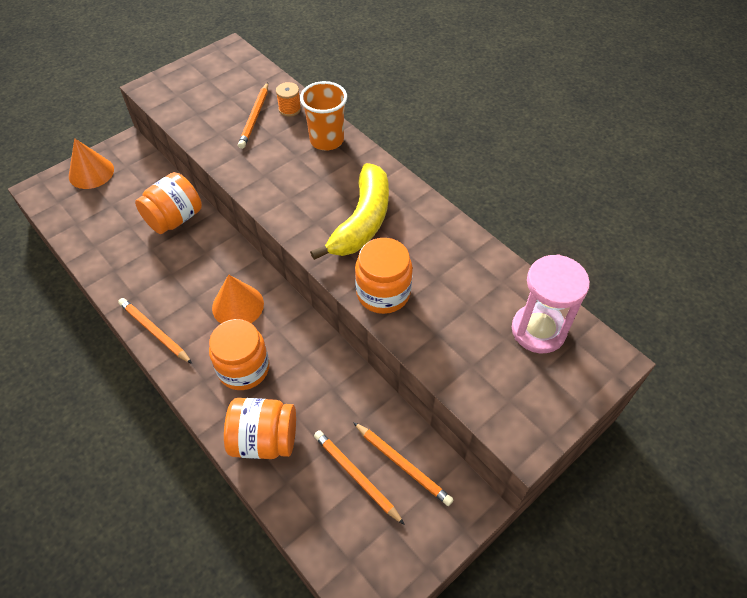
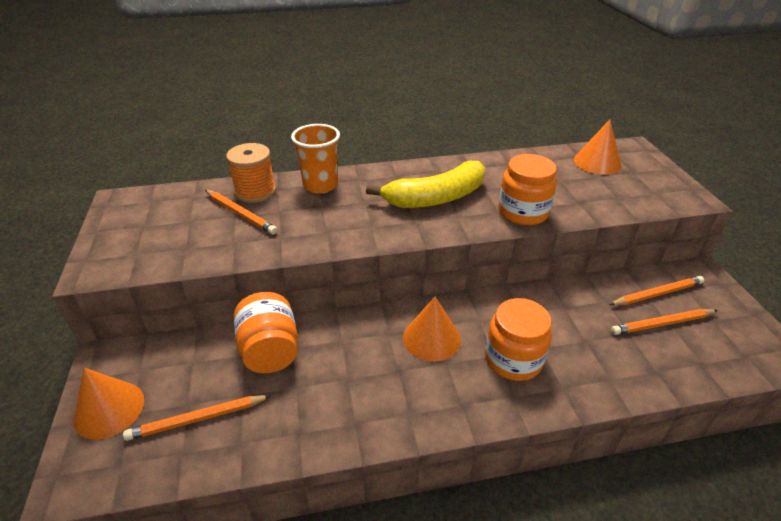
camera: 60 degrees left, 15 degrees down
(154, 331) = (422, 420): orange pencil -> orange pencil (197, 419)
(264, 439) = (605, 371): orange jar -> none
(289, 109) = (255, 191): orange spool -> orange spool, size x1.66
(362, 221) = (435, 198): yellow banana -> yellow banana turned 105 degrees clockwise
(538, 330) = (597, 162): pink hourglass -> orange cone

